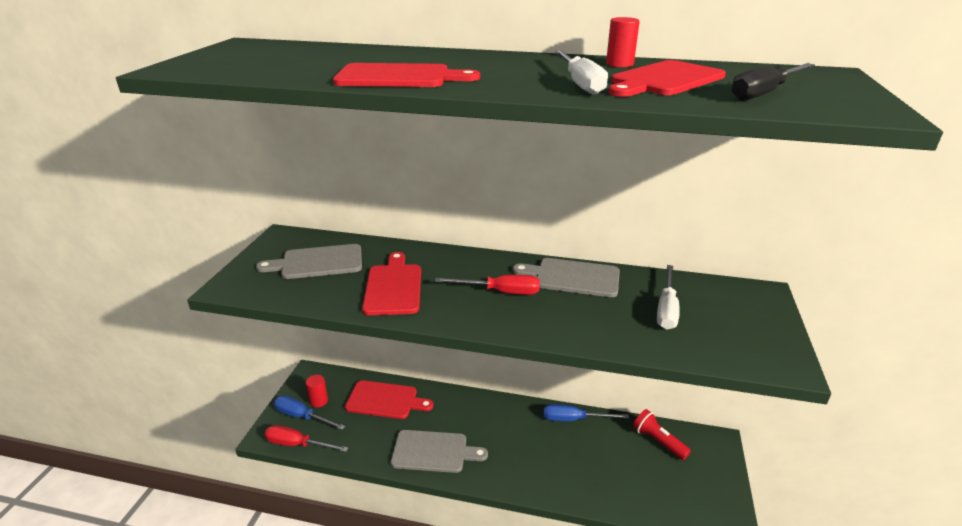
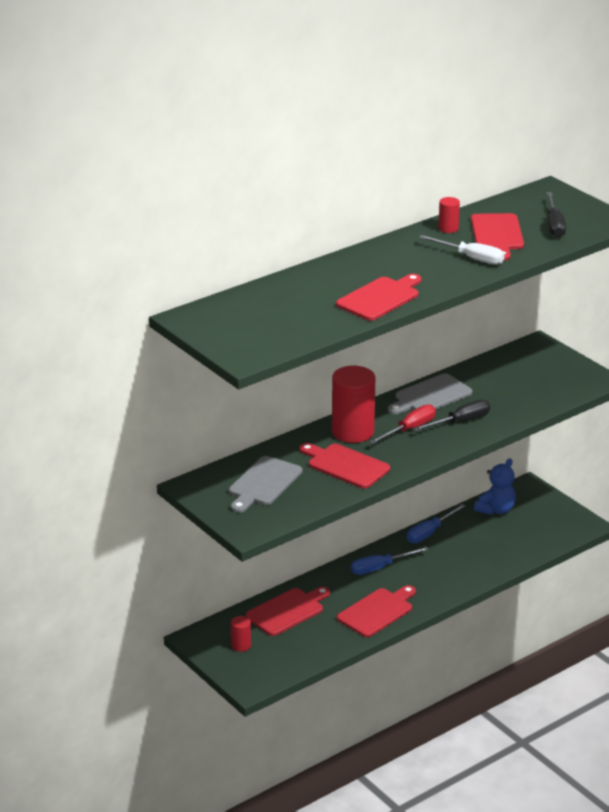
camera: 50 degrees left, 0 degrees up
(297, 444) = (282, 674): red screwdriver -> none
(302, 416) = (250, 661): blue screwdriver -> blue screwdriver (380, 568)
(433, 451) = (377, 611): grey cutting board -> red cutting board
(455, 267) = (353, 432): none -> red cylinder
(555, 313) = (460, 422): none -> black screwdriver
(658, 441) = (496, 510): red flashlight -> blue teddy bear
(666, 309) = (508, 384): white screwdriver -> none

